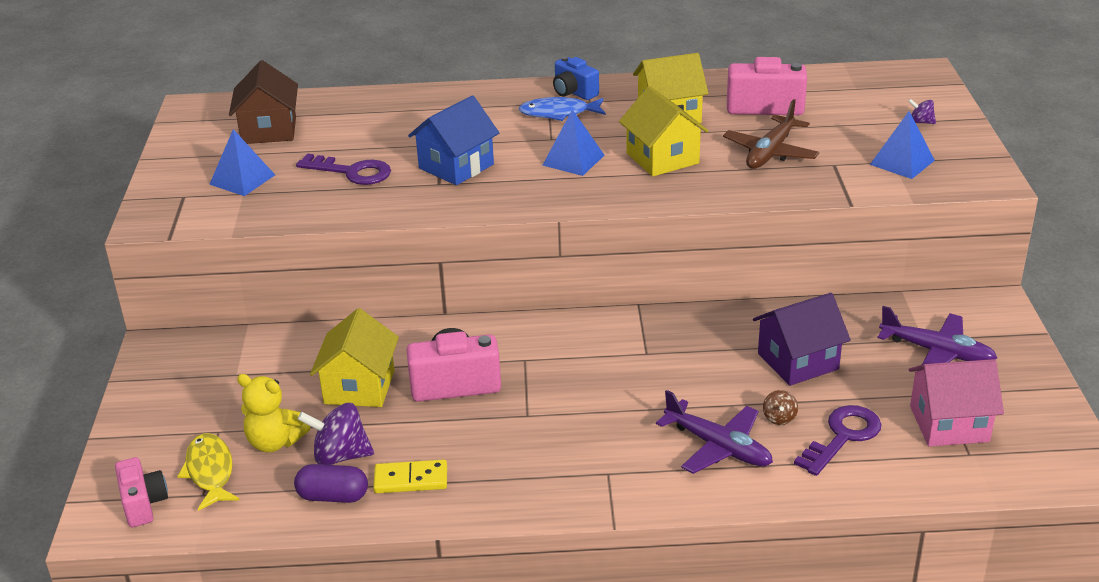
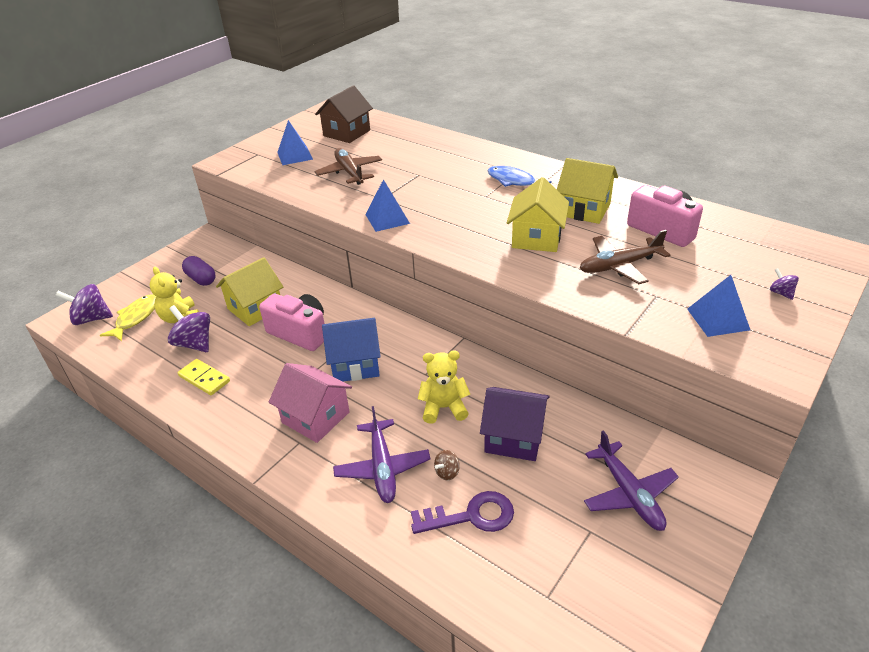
camera: 40 degrees right, 5 degrees up
(143, 504) = (91, 319): pink camera -> purple spinning top
(333, 496) = (161, 365): purple capsule -> purple capsule (201, 279)
(352, 172) = (350, 173): purple key -> brown plane
(456, 166) = (406, 192): blue house -> blue house (355, 364)
(573, 92) = (543, 171): blue camera -> none
(573, 160) = (478, 215): blue pyramid -> blue pyramid (387, 219)
(704, 371) = (444, 408): none -> yellow teddy bear
(949, 424) = (563, 560): pink house -> pink house (316, 417)

